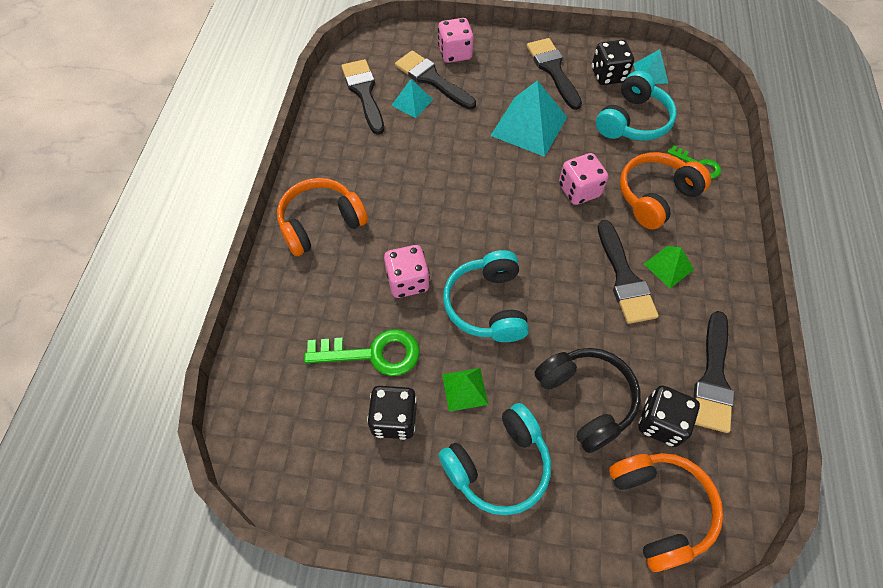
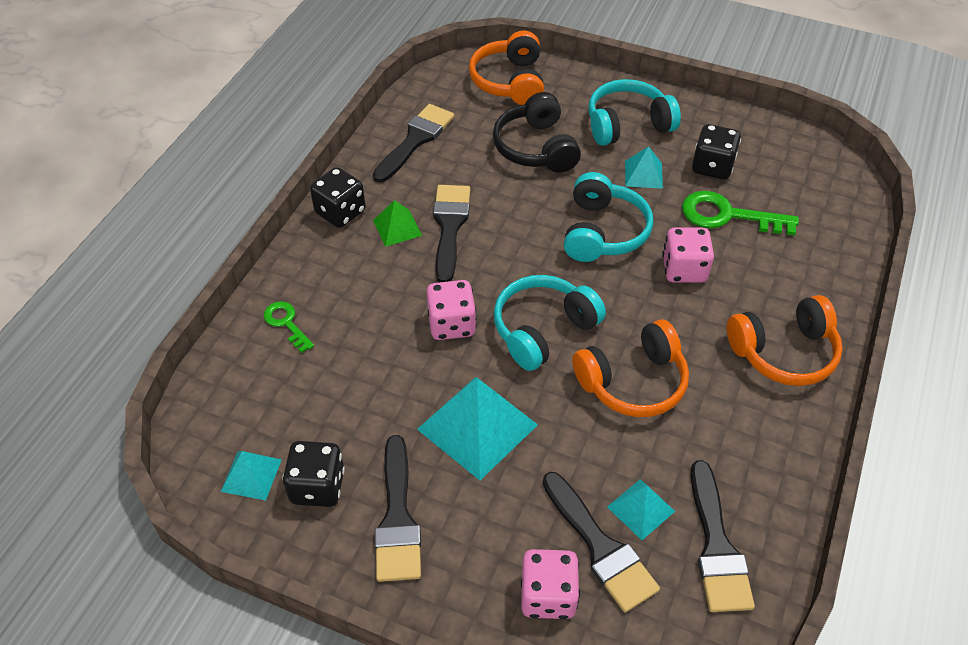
camera: 165 degrees left, 10 degrees down
(464, 389) = (643, 174): green pyramid -> turquoise pyramid
(632, 121) = (329, 401): turquoise headphones -> turquoise headphones (543, 330)
(655, 196) = (364, 298): orange headphones -> orange headphones (633, 382)
(660, 422) = (479, 123): black dice -> black dice (340, 212)

